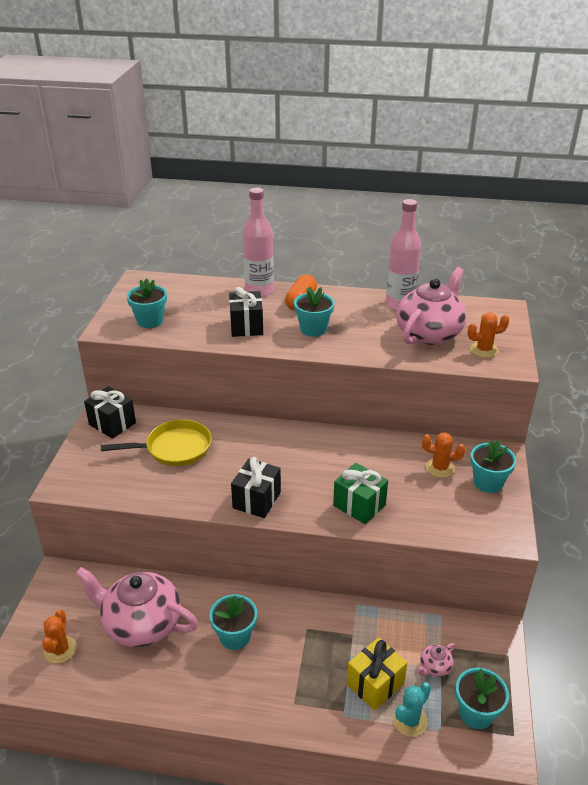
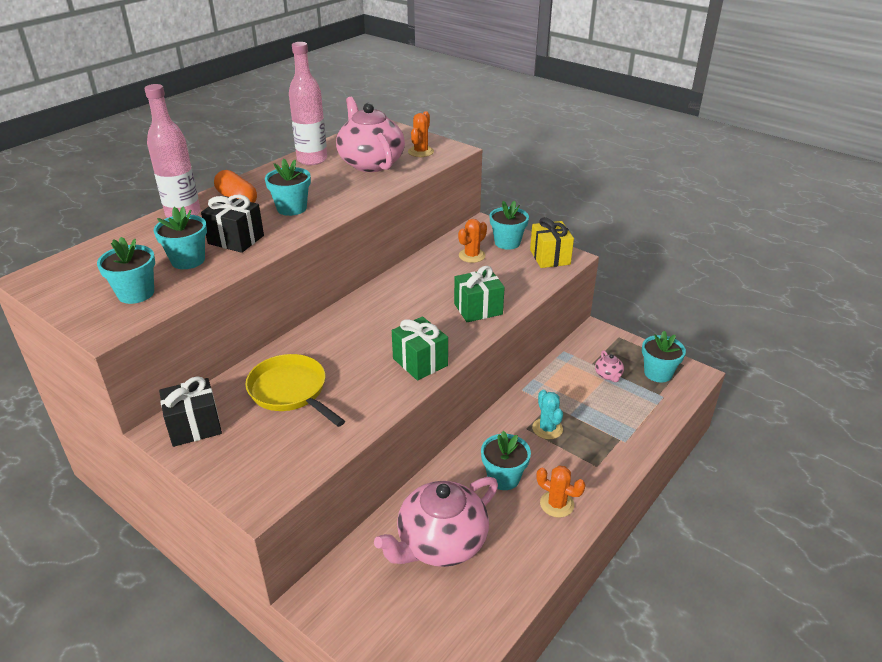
camera: 60 degrees left, 0 degrees up
(60, 650) = (426, 626): orange cactus -> orange cactus (557, 504)
(174, 448) = (291, 391): yellow pan -> yellow pan turned 60 degrees counterclockwise
(203, 320) = (188, 260): none -> turquoise flower pot
(256, 500) = (420, 362): black gift -> green gift
(375, 684) = (605, 412): yellow gift -> yellow gift (550, 257)
(410, 720) = (647, 408): turquoise cactus -> turquoise cactus (547, 428)

